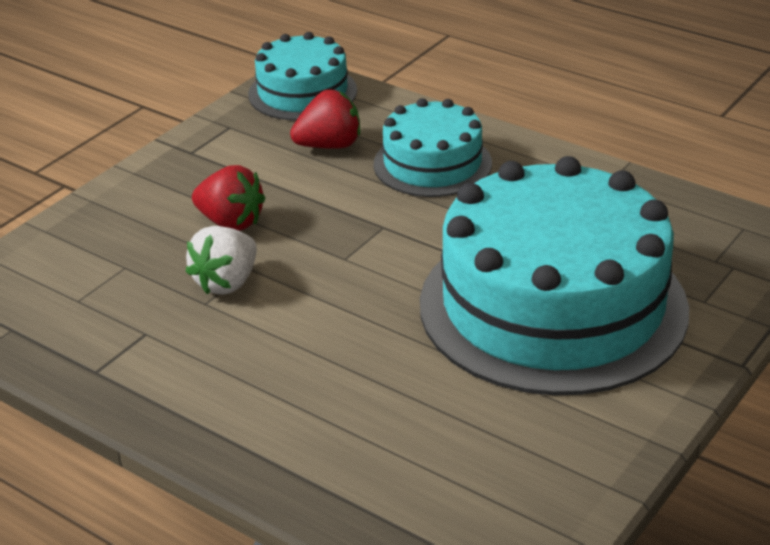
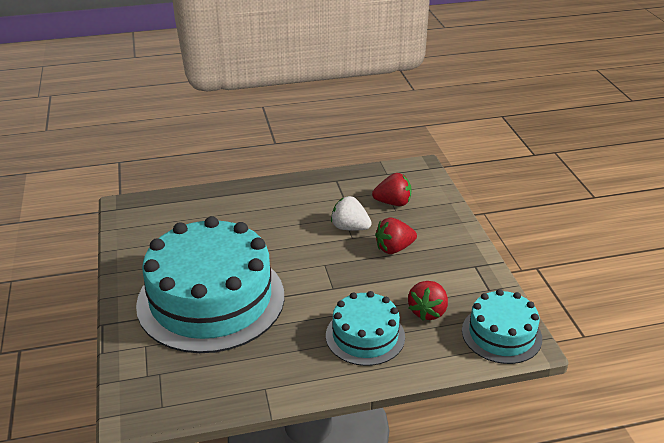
camera: 130 degrees right, 0 degrees up
(105, 278) = (393, 203): none -> red strawberry
(227, 282) = (350, 228): white strawberry -> white strawberry turned 45 degrees counterclockwise

